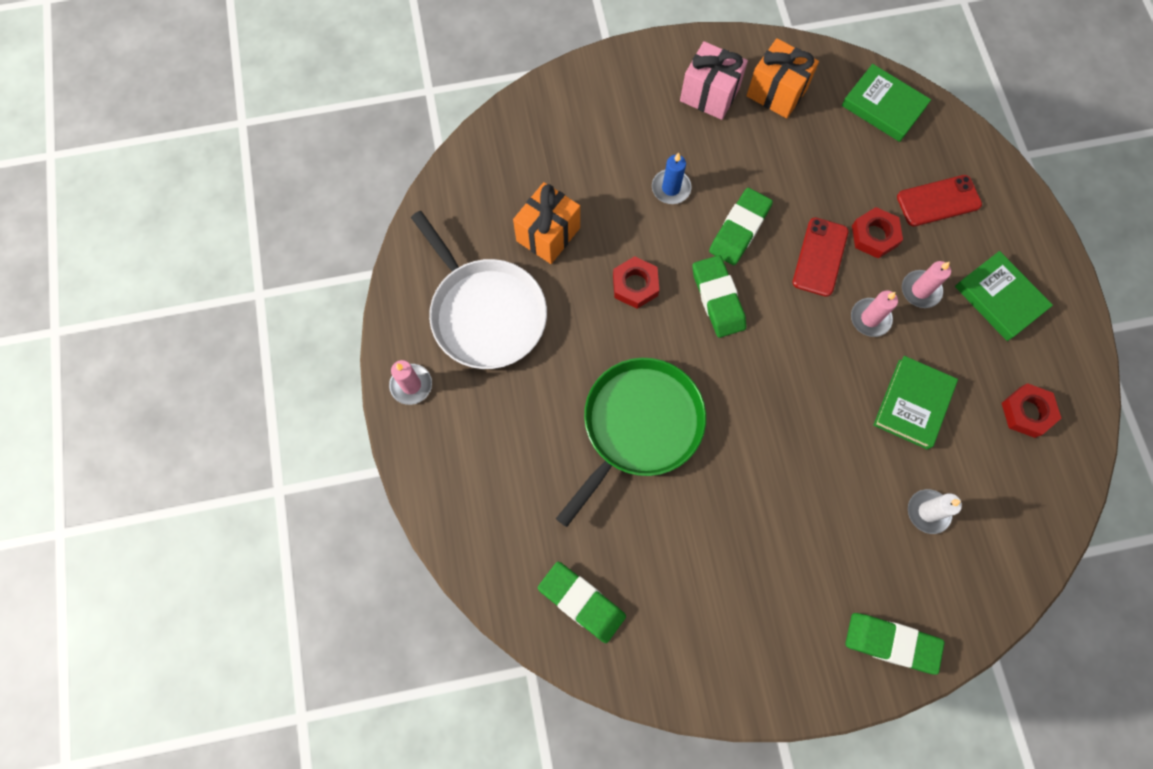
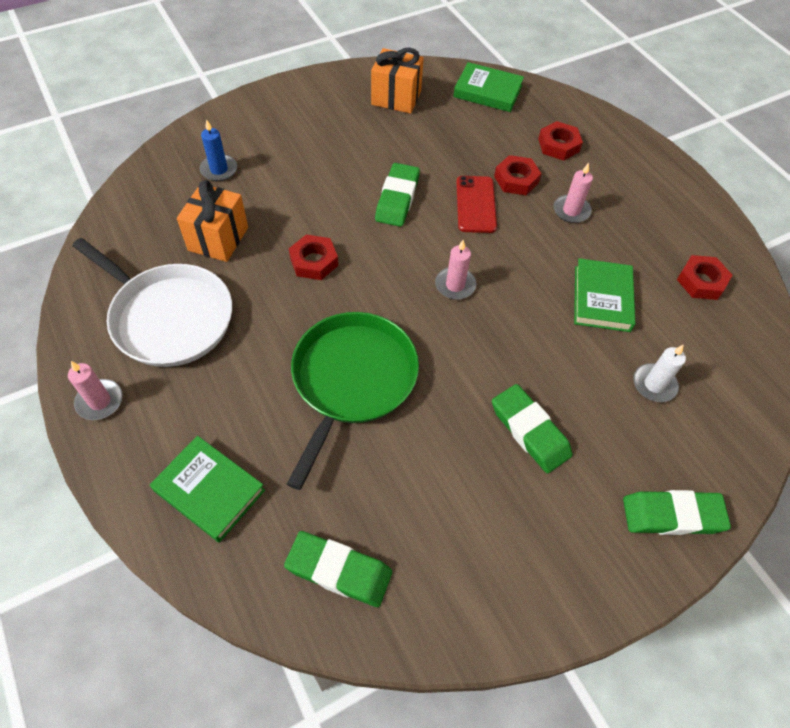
camera: 20 degrees left, 15 degrees down
(671, 188) = (325, 181): blue candle -> blue candle (219, 170)
(709, 95) = (339, 109): pink gift -> none
(718, 299) = (395, 255): green eraser -> green eraser (529, 431)
(870, 318) = (537, 241): pink candle -> pink candle (455, 285)
(938, 201) = (558, 145): red phone -> red nut
(999, 298) = (638, 202): green book -> green book (209, 490)

